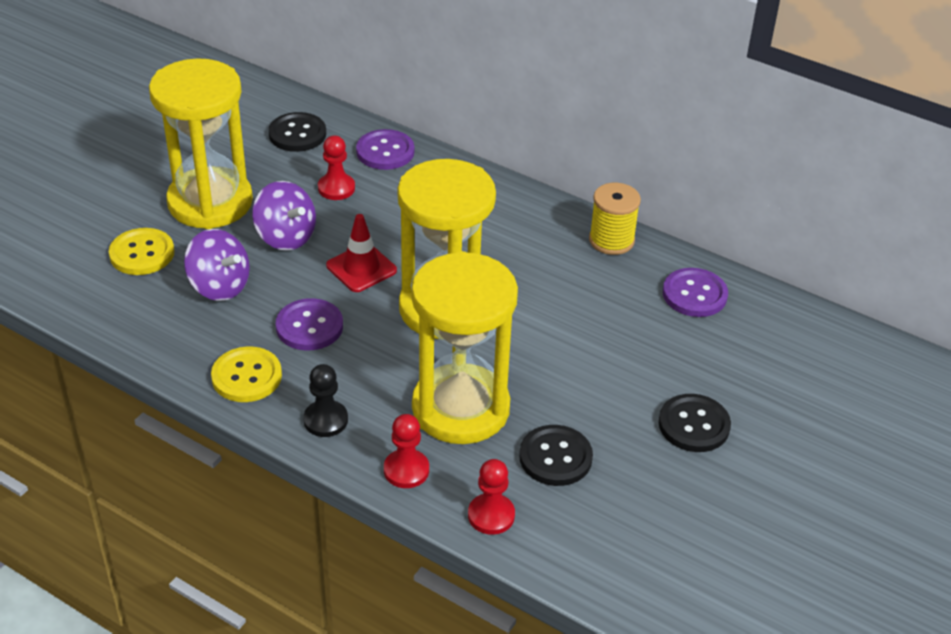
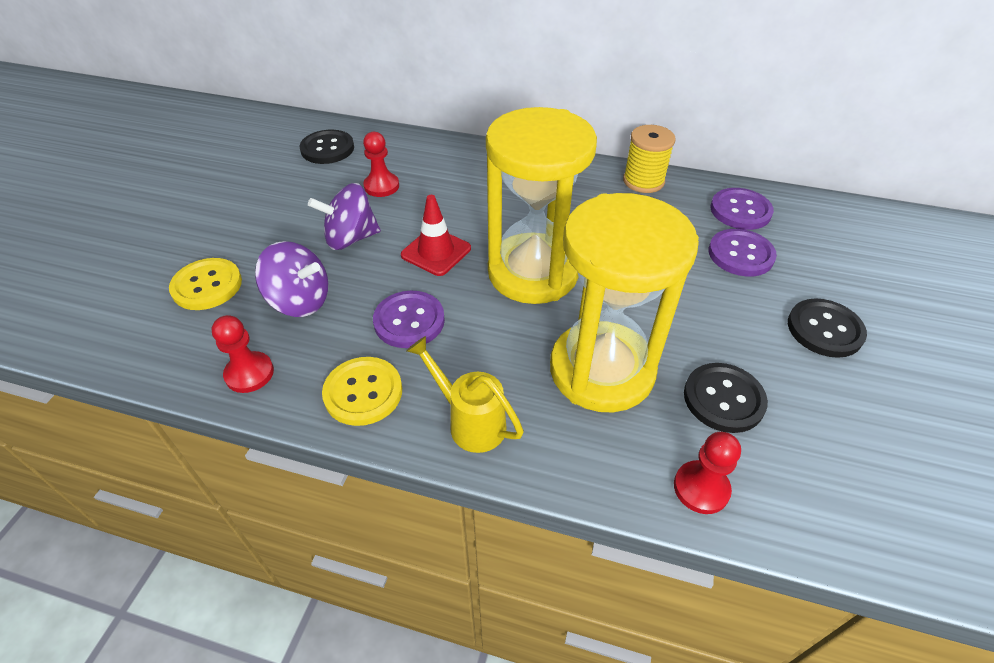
camera: 15 degrees left, 5 degrees up
(210, 202) = (264, 222): yellow hourglass -> none
(286, 237) = (350, 238): purple spinning top -> purple spinning top turned 135 degrees clockwise
(325, 420) = (469, 421): black pawn -> yellow watering can
(385, 152) = (412, 148): purple button -> purple button (740, 254)
(406, 470) = (583, 458): red pawn -> red pawn (249, 373)

